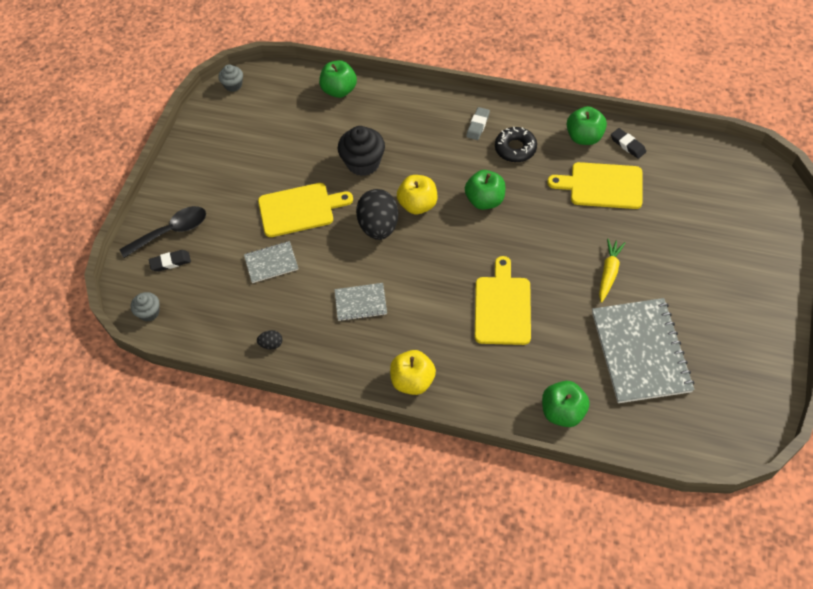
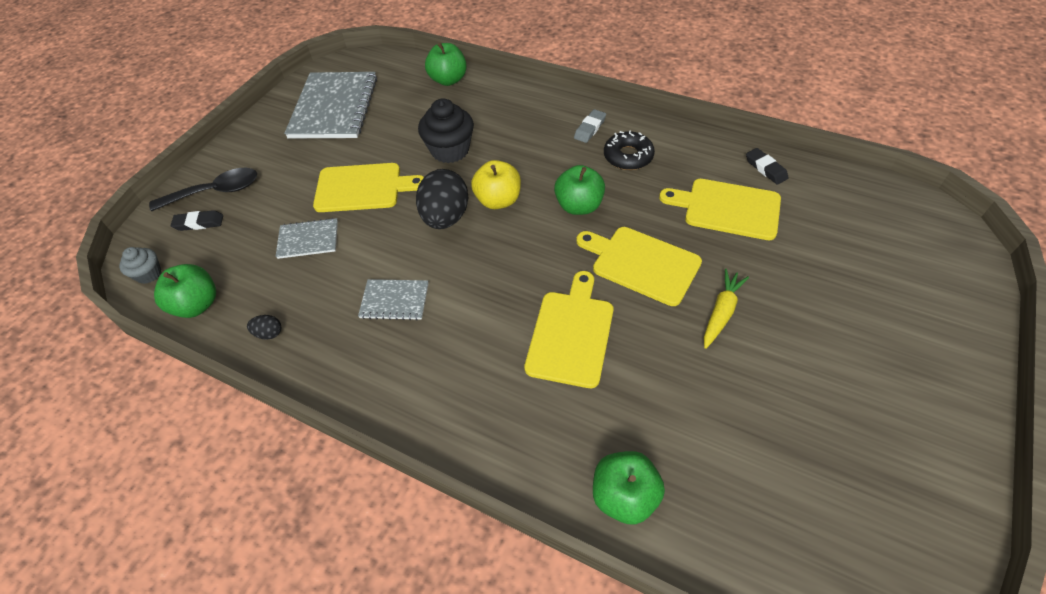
camera: 10 degrees right, 5 degrees down
(233, 85) = (342, 64): grey cupcake -> none
(413, 381) = (427, 412): yellow apple -> none
(544, 243) = (641, 264): none -> yellow cutting board
(584, 137) = (713, 154): green apple -> green apple (197, 305)
(640, 351) = (752, 426): grey notebook -> grey notebook (334, 107)

